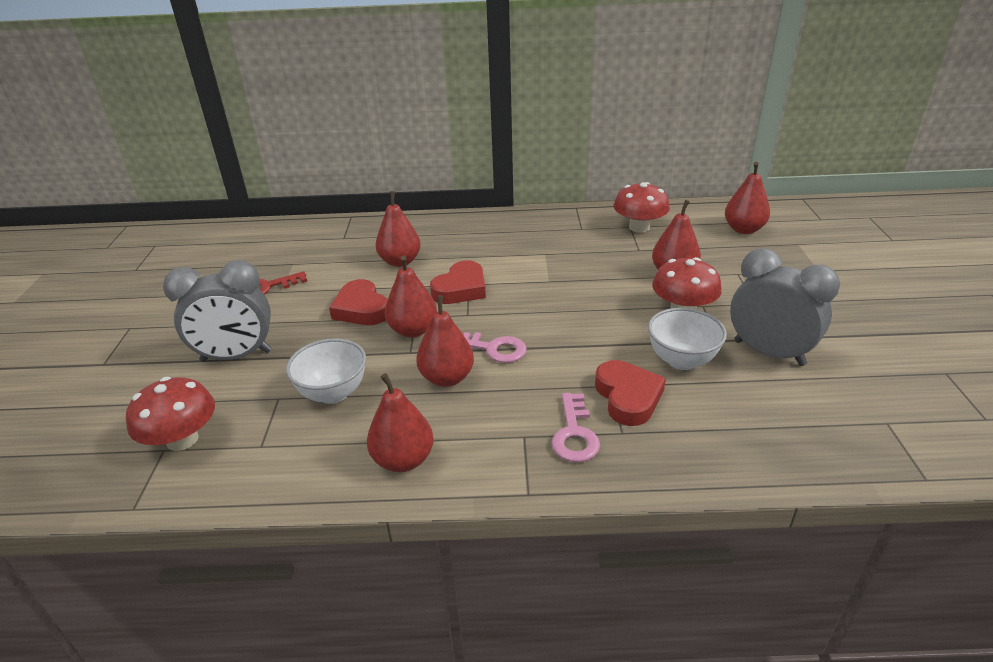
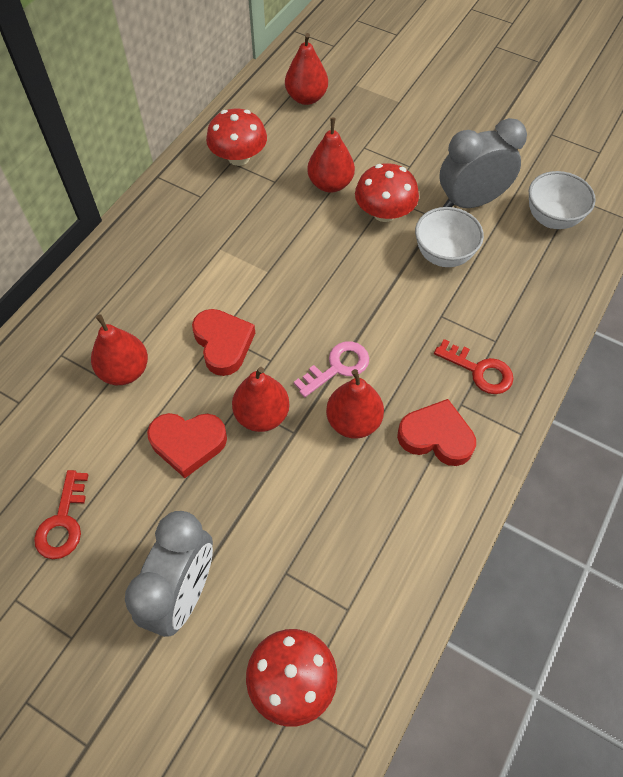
camera: 60 degrees left, 25 degrees up
(333, 393) = (312, 521): white bowl -> white bowl (552, 219)
(403, 460) = (436, 500): red pear -> none
(574, 434) = (479, 370): pink key -> red key
(628, 397) = (461, 314): red heart -> red heart (436, 436)

